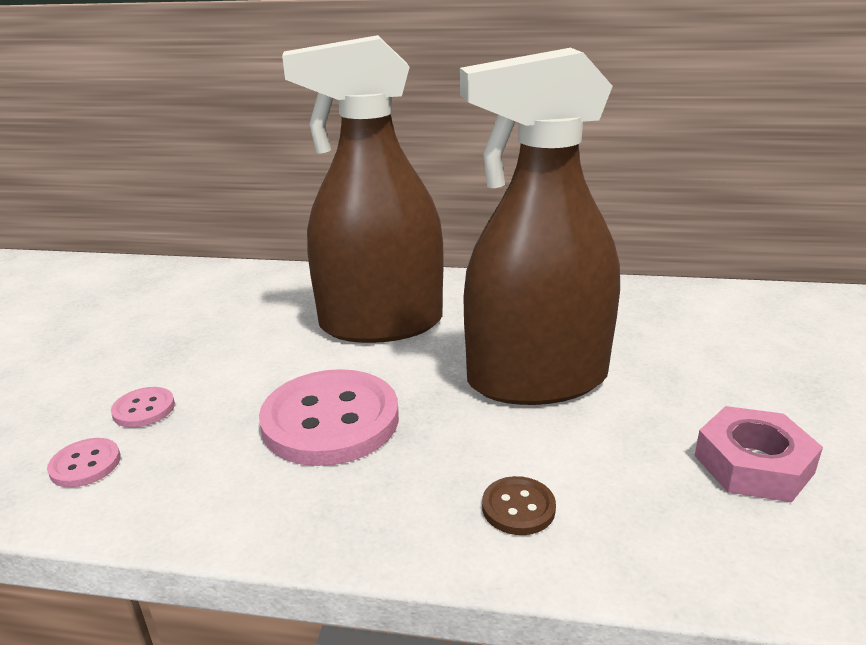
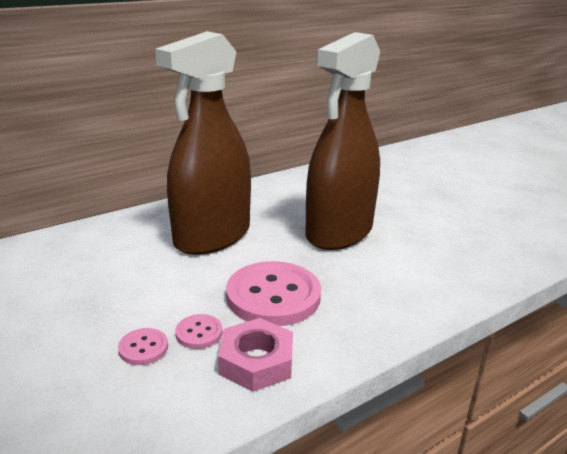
camera: 45 degrees left, 0 degrees up
(85, 464) = (165, 395): pink button -> pink button (199, 333)
(518, 508) = (416, 288): brown button -> none
(753, 464) = (464, 230): pink nut -> pink nut (256, 361)

